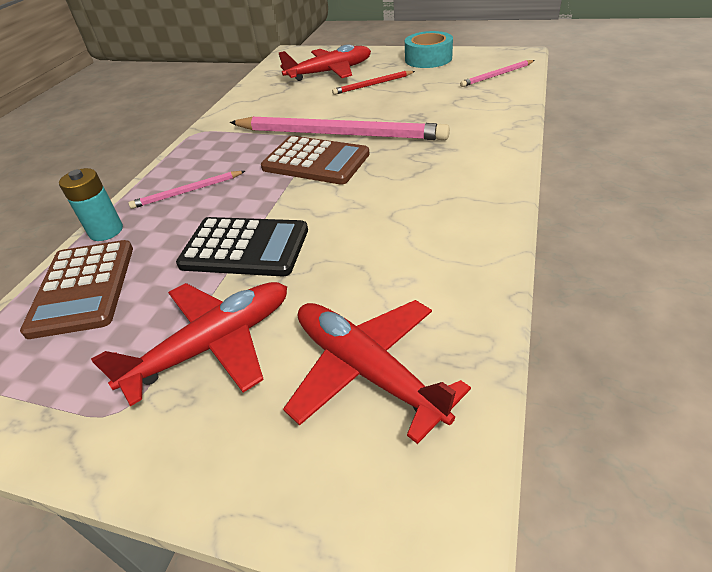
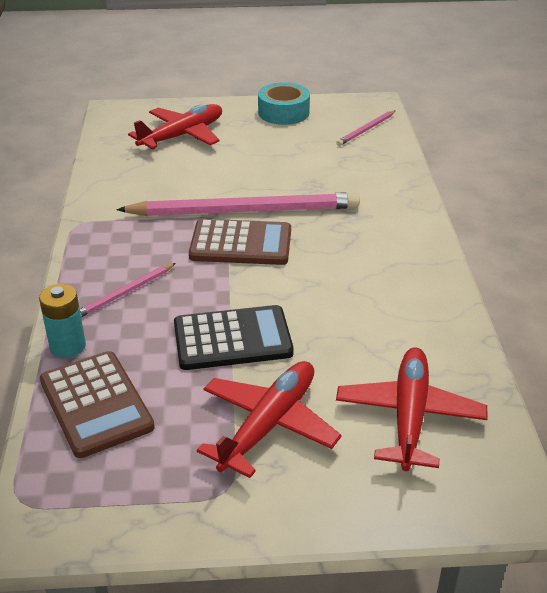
camera: 25 degrees left, 5 degrees down
(367, 371) = (409, 416): red plane -> red plane turned 75 degrees clockwise
(372, 85) = (242, 149): red pencil -> none

